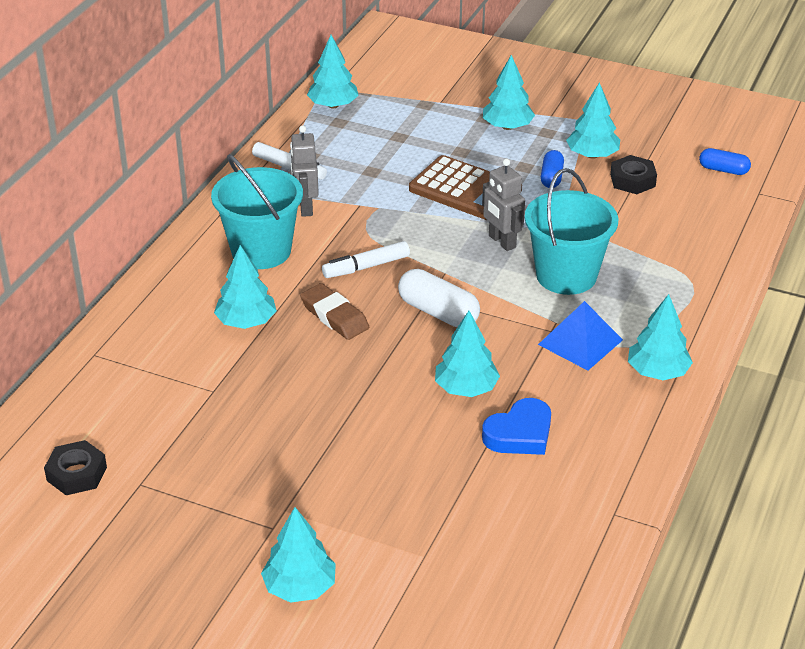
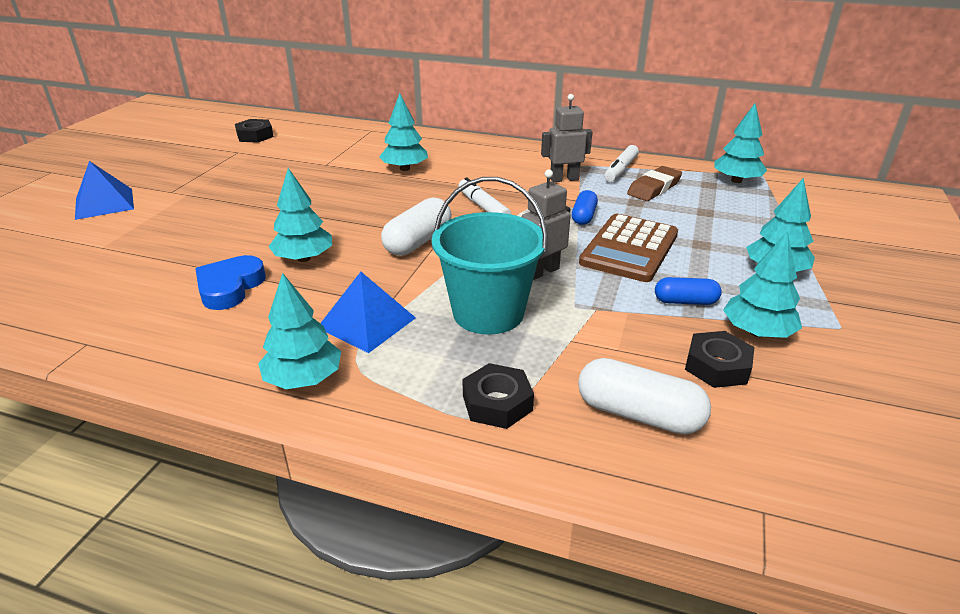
camera: 85 degrees right, 5 degrees down
(261, 251) = (496, 167): turquoise bucket -> none
(299, 587) = (104, 203): turquoise tree -> blue pyramid
(334, 316) = (412, 198): brown eraser -> brown eraser (654, 188)
(520, 434) = (230, 287): blue heart -> blue heart turned 60 degrees clockwise
(678, 278) = (497, 403): none -> black nut
(684, 221) = (639, 414): none -> white capsule
(723, 170) = (807, 466): blue capsule -> blue capsule (583, 216)

